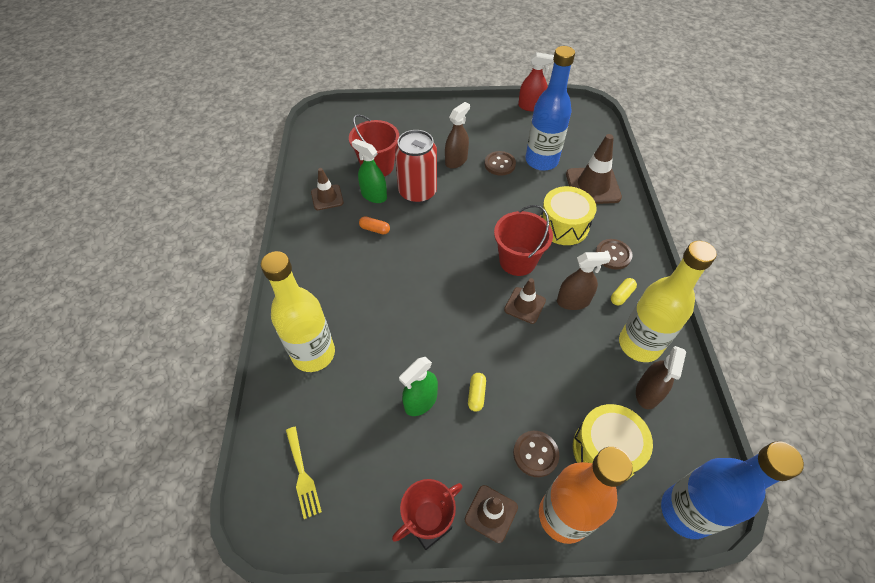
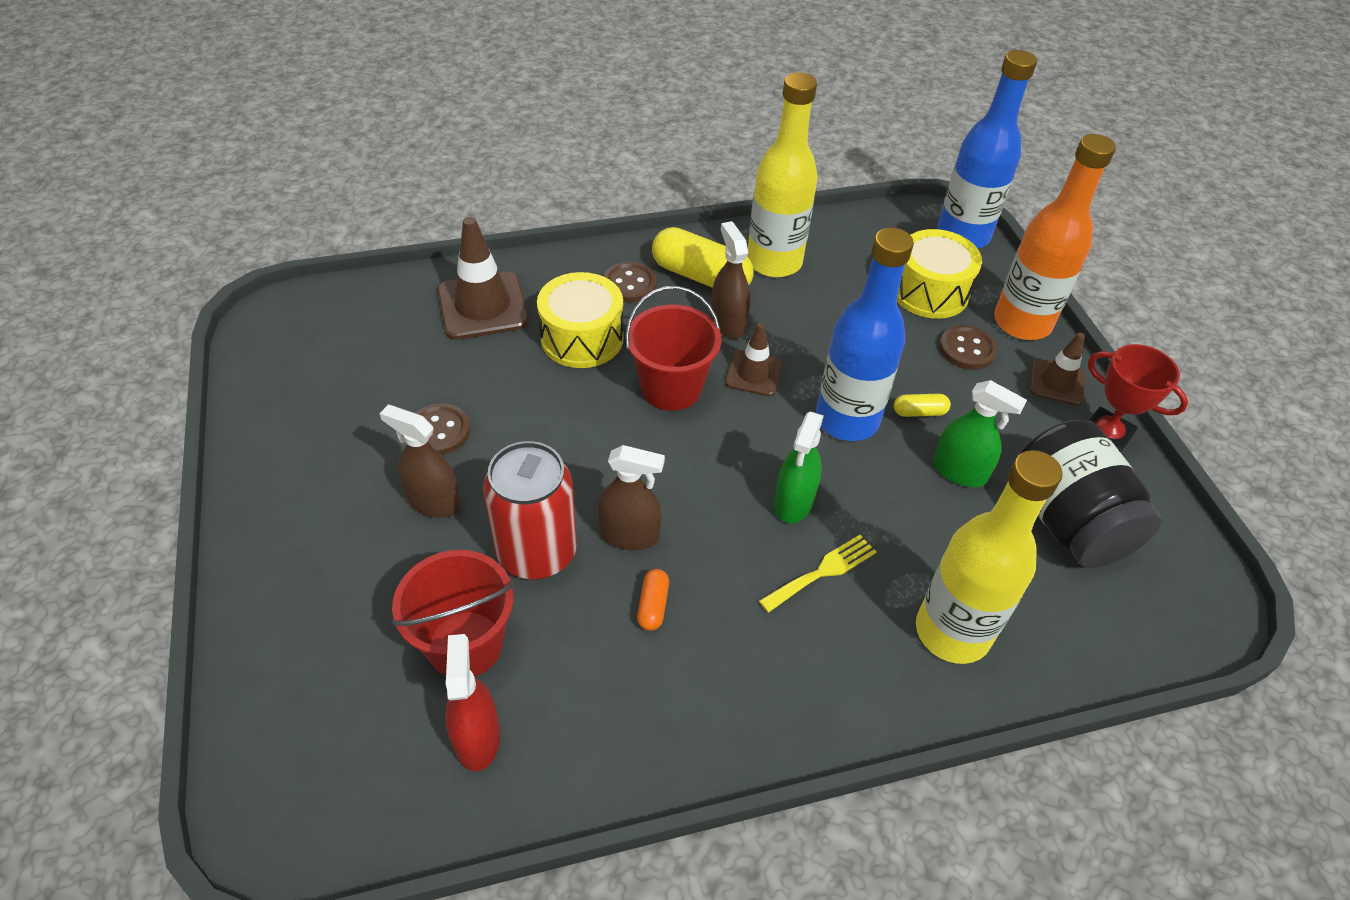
camera: 105 degrees left, 5 degrees down
(302, 475) = (1133, 588): yellow fork -> yellow fork (822, 572)
(327, 197) = (581, 724): brown traffic cone -> none
(364, 456) = (1067, 521): none -> black jar
(374, 195) = (559, 630): green spray bottle -> green spray bottle (793, 502)
(531, 106) = (251, 398): red spray bottle -> red spray bottle (477, 738)
(541, 161) = (423, 372): blue bottle -> blue bottle (847, 420)
(621, 295) = (701, 276): yellow capsule -> yellow capsule, size x2.14
(648, 393) = (839, 257): brown spray bottle -> brown spray bottle (629, 535)

